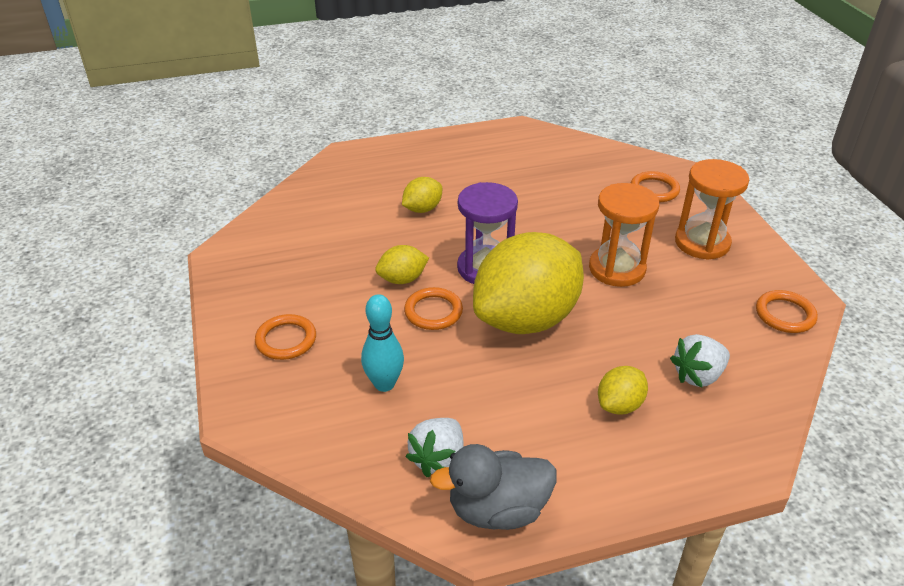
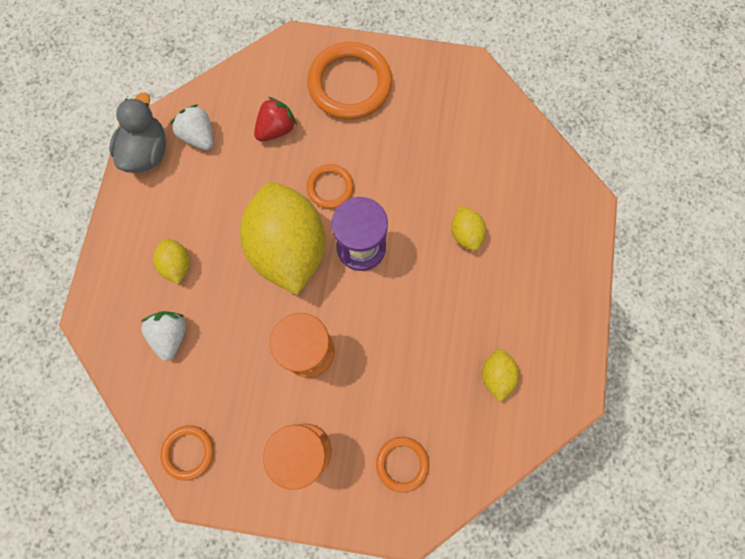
camera: 115 degrees right, 35 degrees up
(286, 340) = (350, 84): orange ring -> orange ring, size x1.88
(384, 384) = (276, 129): turquoise bowling pin -> red strawberry
(402, 279) = (377, 181): yellow lemon -> yellow lemon (496, 375)

